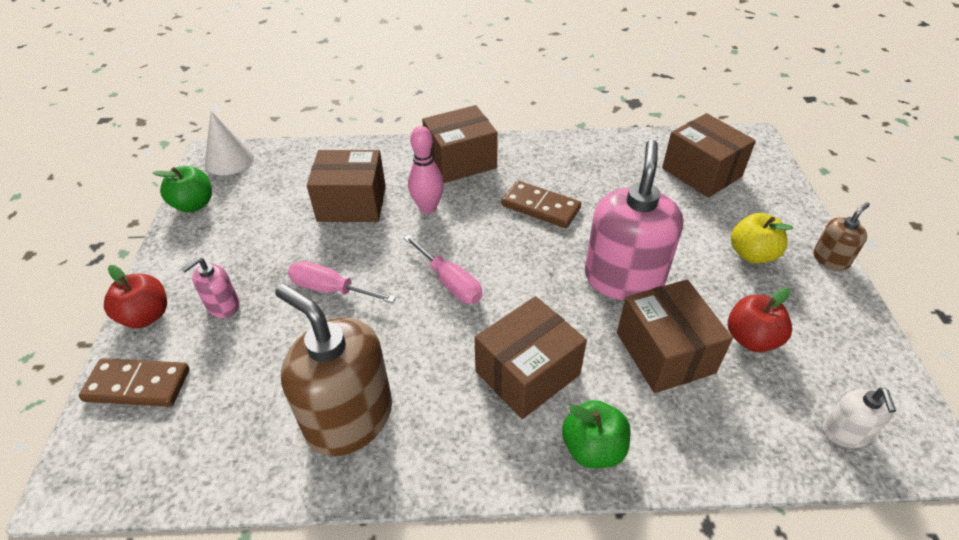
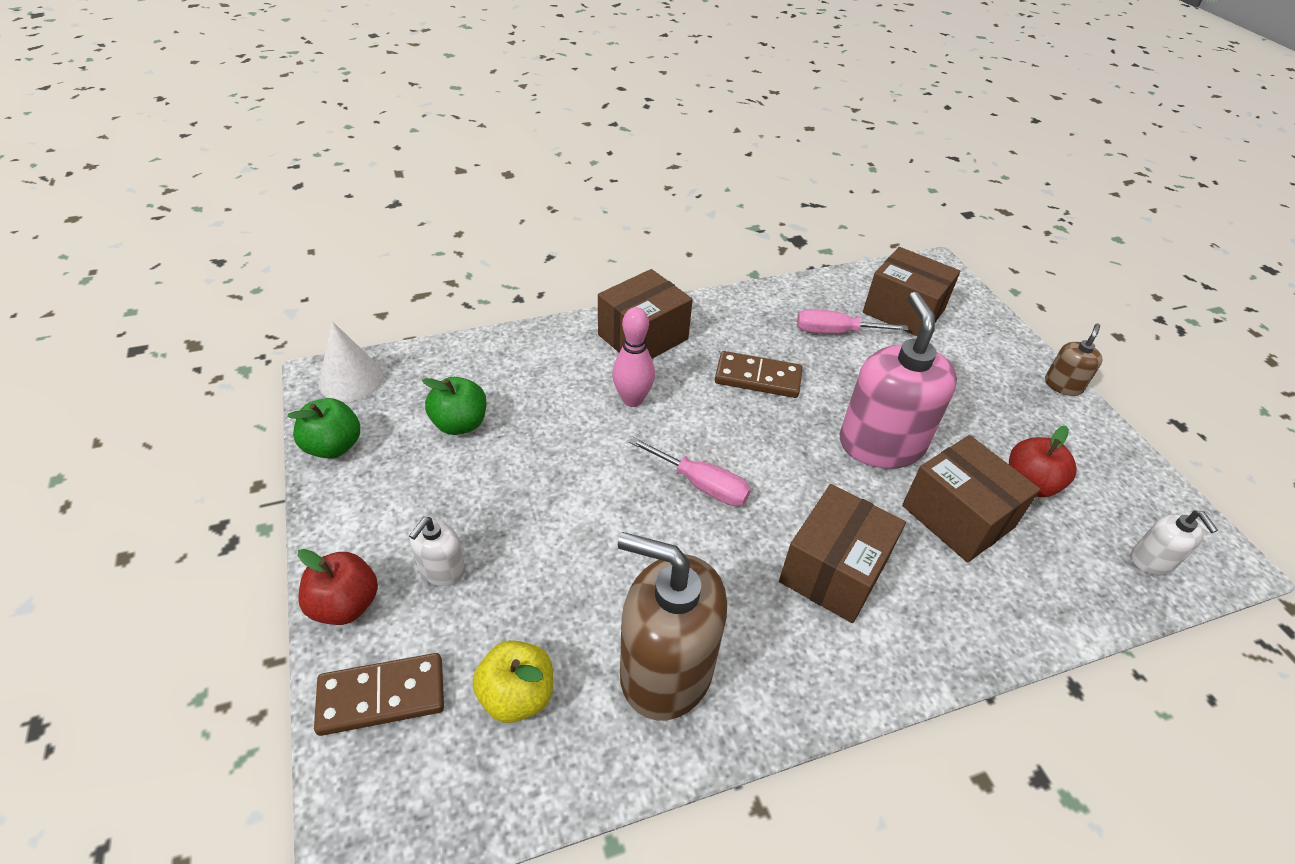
camera: 20 degrees left, 0 degrees up
(223, 305) = (442, 569): pink soap dispenser -> white soap dispenser
(330, 289) = (566, 521): pink screwdriver -> pink screwdriver (835, 332)
(352, 203) = (539, 410): brown box -> none
(593, 448) = (936, 636): green apple -> green apple (460, 424)
(752, 254) = (990, 393): yellow apple -> yellow apple (517, 695)

